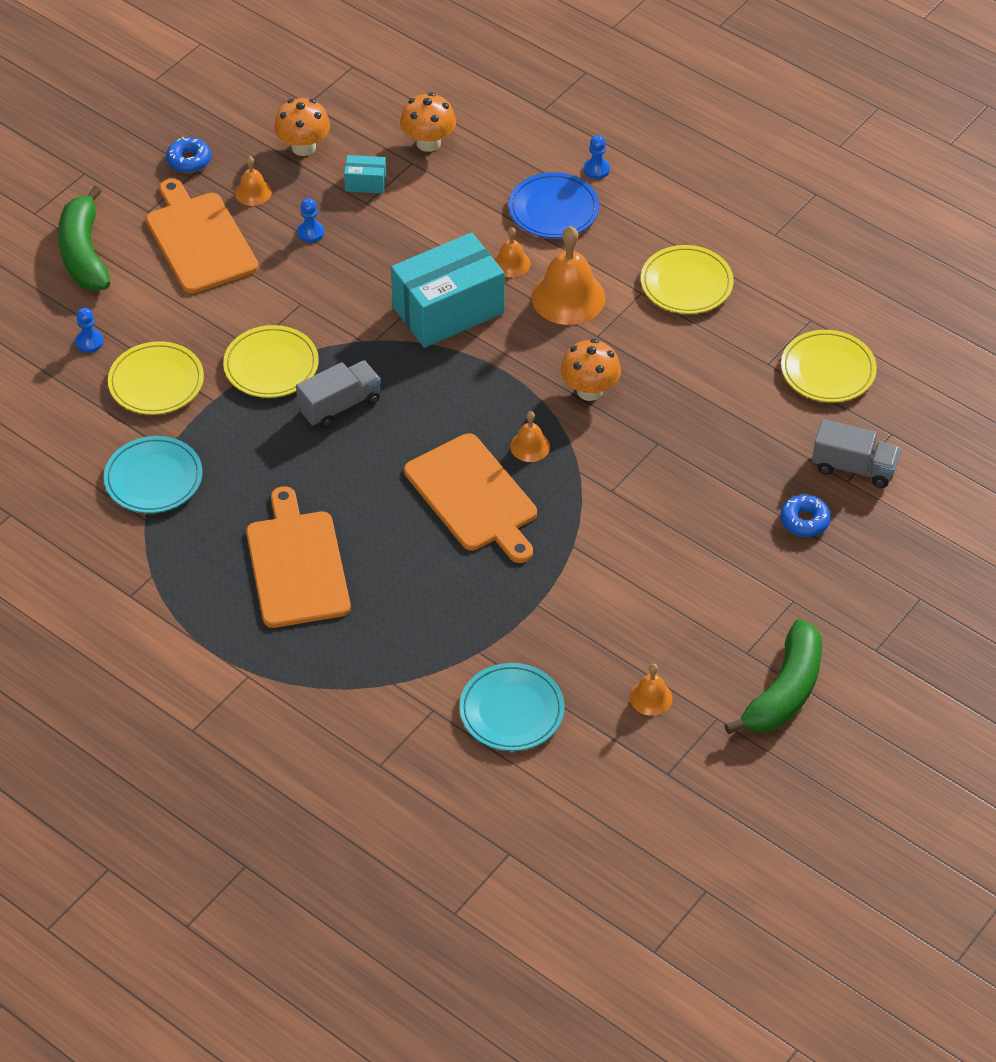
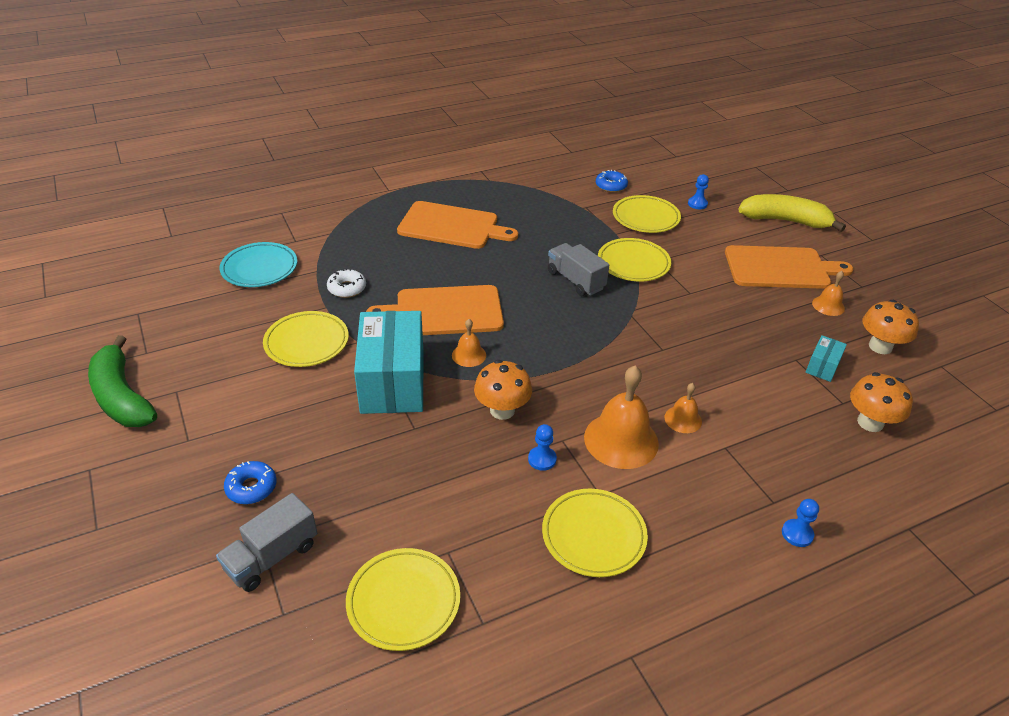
camera: 115 degrees right, 10 degrees down
(84, 253) = (785, 221): green banana -> yellow banana
(153, 479) = (563, 197): turquoise plate -> none
(189, 160) = (876, 286): blue donut -> blue donut (611, 186)
(310, 232) = (769, 320): blue pawn -> blue pawn (542, 459)
(340, 405) = (575, 280): grey truck -> grey truck turned 150 degrees clockwise
(448, 310) = (644, 362): turquoise box -> turquoise box (393, 381)
(492, 604) = (347, 288): none -> white donut
(553, 210) = (745, 475): blue plate -> none
(604, 588) = (307, 342): none -> yellow plate
(651, 697) = (198, 329): orange bell -> none

